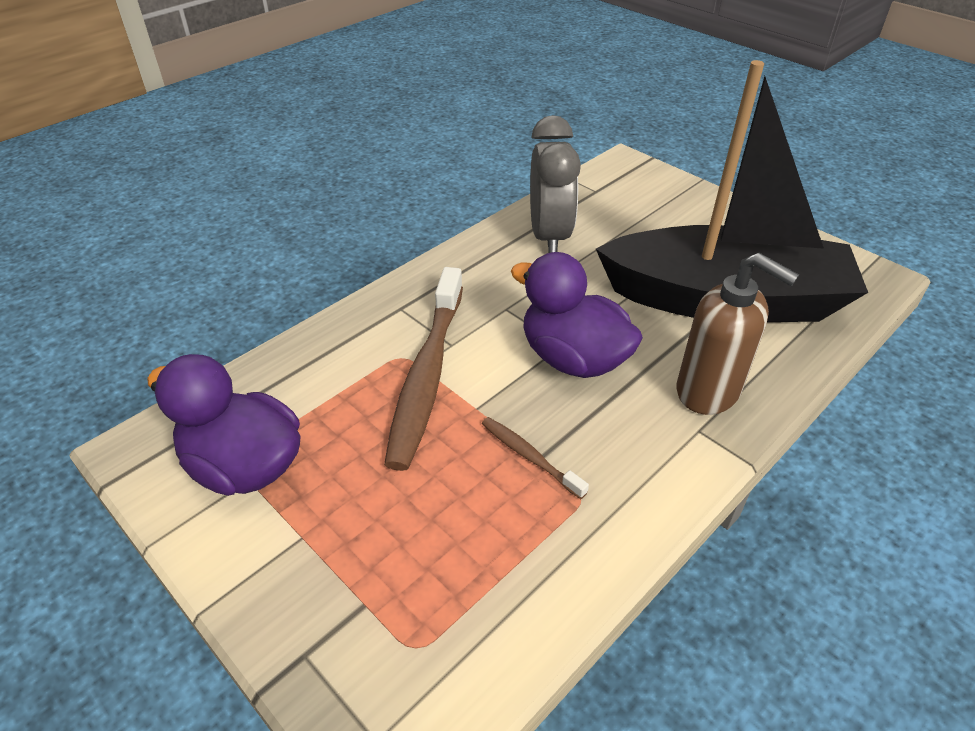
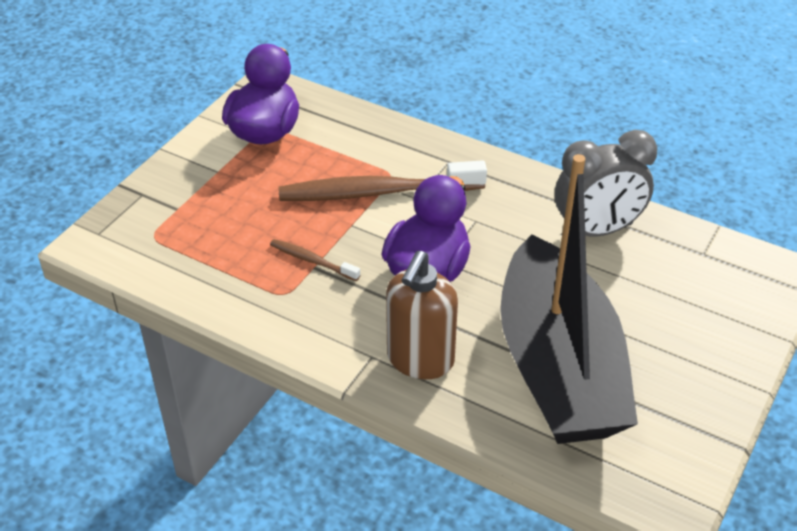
camera: 75 degrees right, 0 degrees up
(529, 457) = (312, 261): brown toothbrush -> brown toothbrush turned 90 degrees counterclockwise

